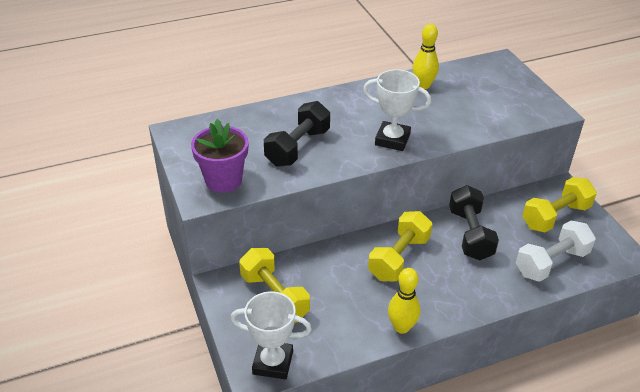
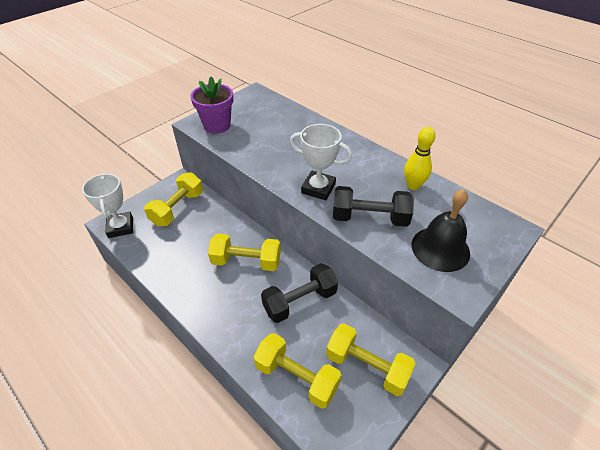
camera: 65 degrees right, 5 degrees up
(298, 147) = (273, 144): black dumbbell -> black dumbbell (369, 218)
(392, 140) = (318, 188): white trophy -> white trophy turned 60 degrees counterclockwise
(401, 327) = (173, 285): yellow bowling pin -> none
(505, 102) = (440, 248): none -> black bell
(551, 262) = (297, 377): white dumbbell -> yellow dumbbell

